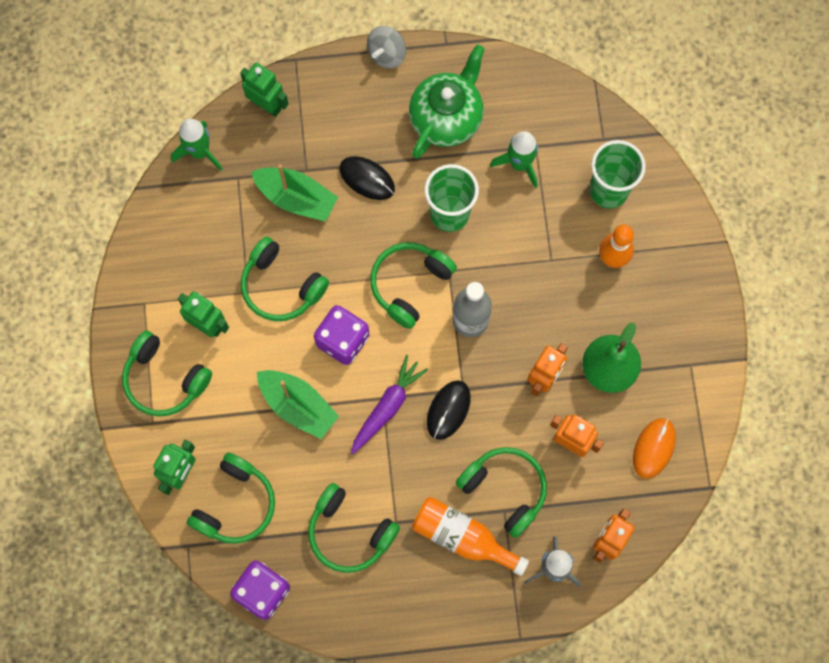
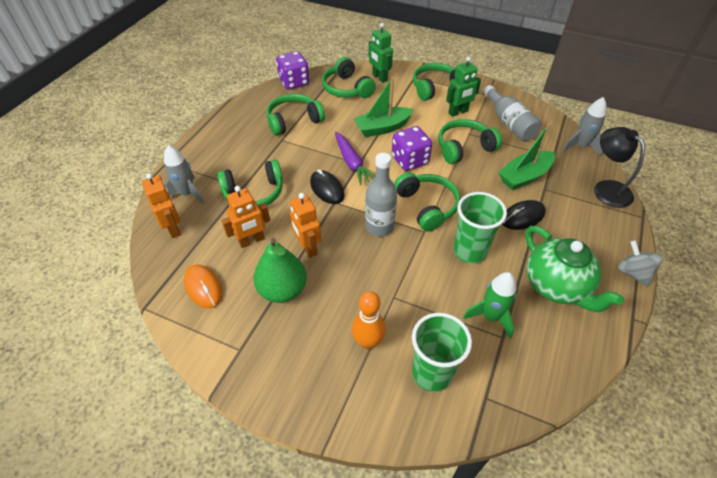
camera: 120 degrees right, 25 degrees down
(196, 251) = (509, 123): none -> grey bottle
(199, 152) = (580, 146): green rocket -> grey rocket
(267, 105) = (606, 188): green robot -> black lamp
(463, 537) = (246, 162): orange bottle -> none

